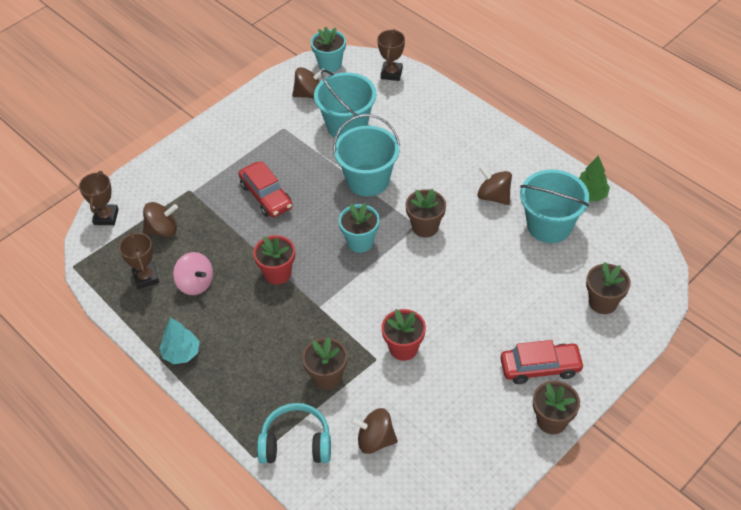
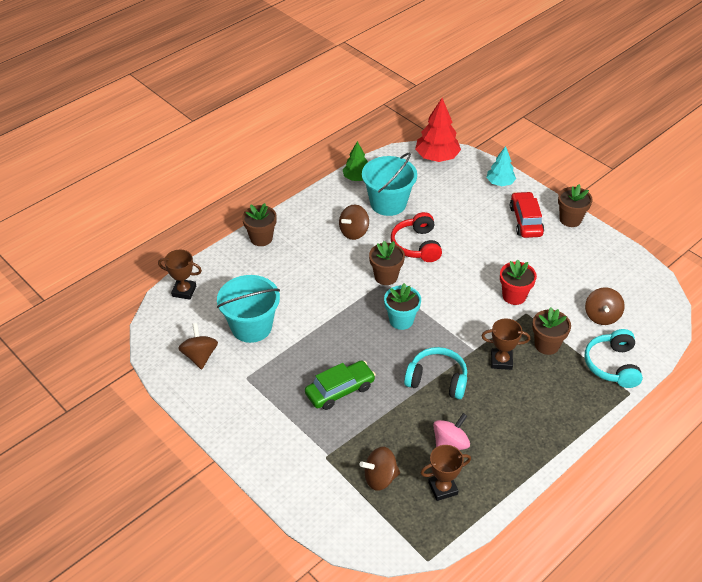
camera: 90 degrees left, 5 degrees down
(106, 217) = (358, 534): brown trophy -> brown trophy (501, 361)
(162, 230) = (380, 478): brown spinning top -> brown spinning top turned 90 degrees counterclockwise
(181, 353) = (532, 451): turquoise tree -> turquoise tree (500, 183)
(266, 196) = (340, 390): red car -> green car
(277, 273) = (437, 380): red flower pot -> turquoise headphones
(330, 64) = (158, 339): turquoise flower pot -> none
(368, 180) = (326, 313): turquoise bucket -> none
(479, 254) = (416, 245): none -> red headphones
(602, 302) = (464, 183): brown flower pot -> brown flower pot (261, 238)
(649, 273) = (437, 157): none -> red tree

